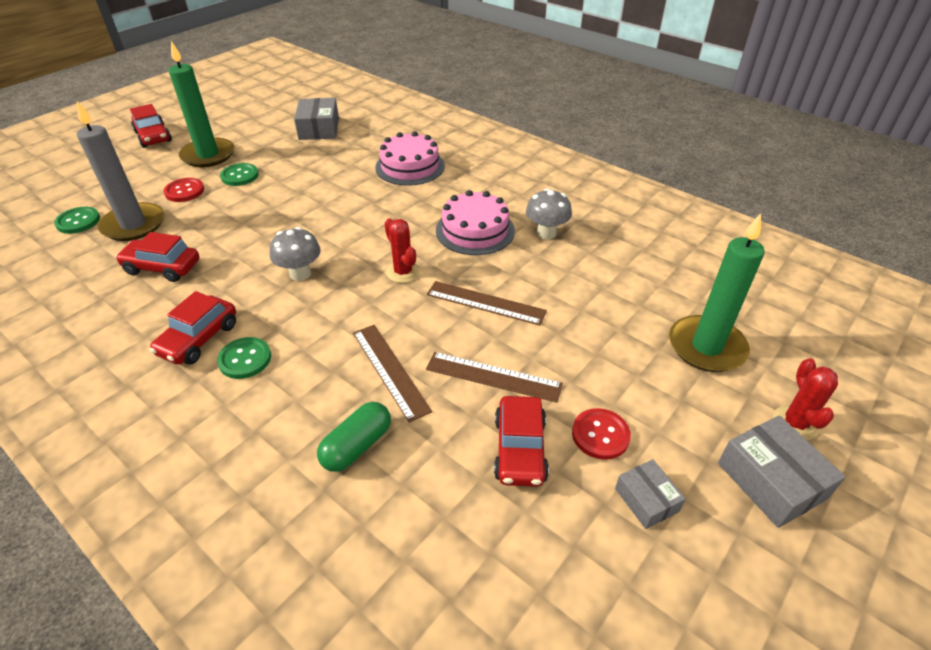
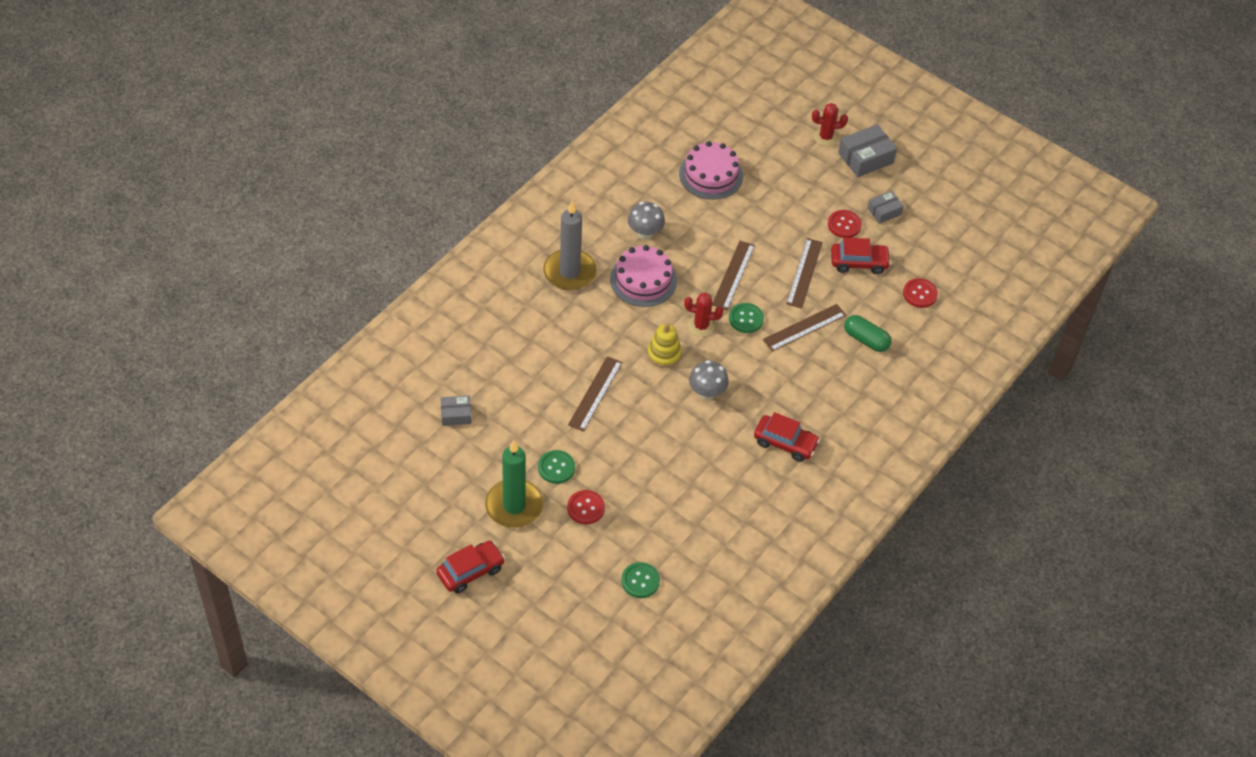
camera: 95 degrees left, 10 degrees up
(134, 225) = (644, 533): grey candle -> grey candle (569, 272)
(162, 267) = (705, 491): red car -> none
(245, 359) = (802, 410): green button -> green button (746, 319)
(319, 129) = (456, 414): grey box -> grey box, size x0.60
(321, 198) = (595, 393): none -> brown ruler
(364, 243) = (664, 354): none -> yellow stacking toy
(403, 272) = (701, 326): red cactus -> red cactus turned 45 degrees clockwise
(410, 166) = (538, 329): pink cake -> pink cake (711, 175)
(451, 542) = (920, 294): none -> red button
(706, 347) = (768, 162): green candle -> none

